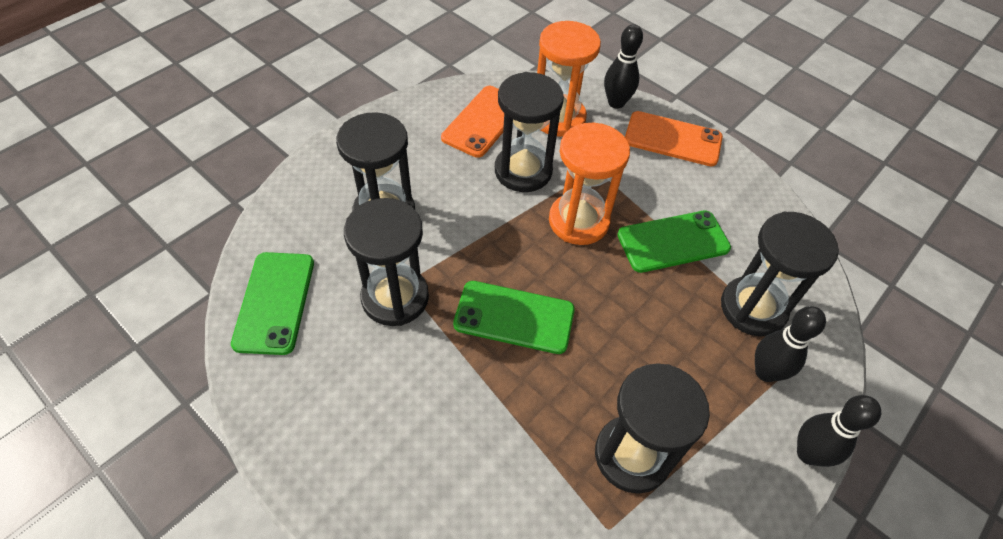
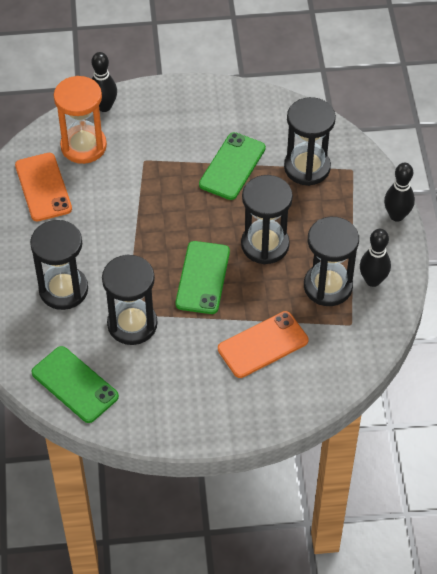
camera: 45 degrees left, 0 degrees up
(514, 317) = (203, 277): green phone -> green phone turned 45 degrees counterclockwise
(523, 171) = (106, 197): black hourglass -> black hourglass (265, 245)
(578, 221) = (172, 199): orange hourglass -> none
(673, 139) = (163, 103): orange phone -> orange phone (263, 345)
(765, 372) = (344, 195): black bowling pin -> black bowling pin (373, 280)

